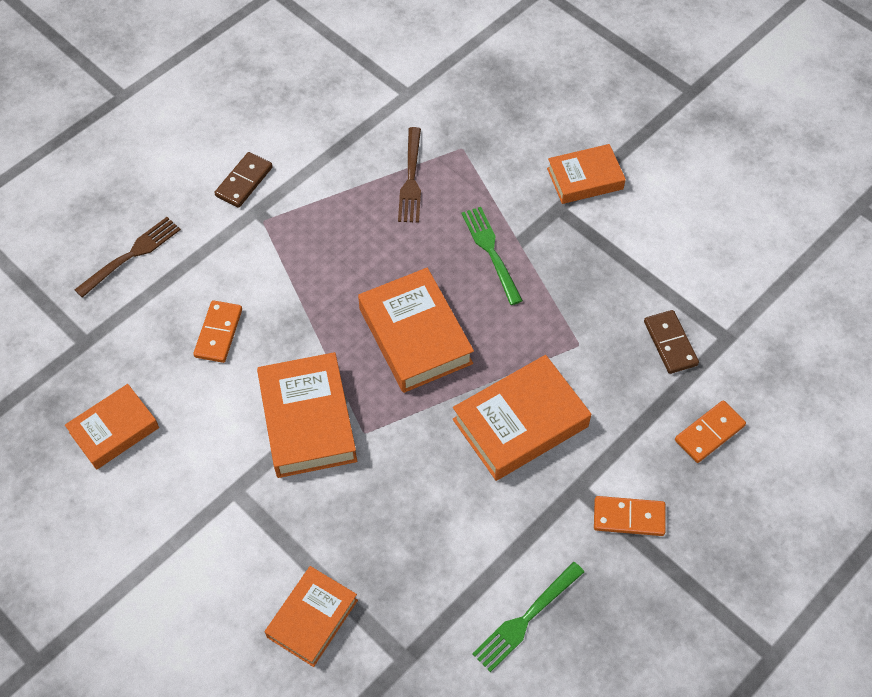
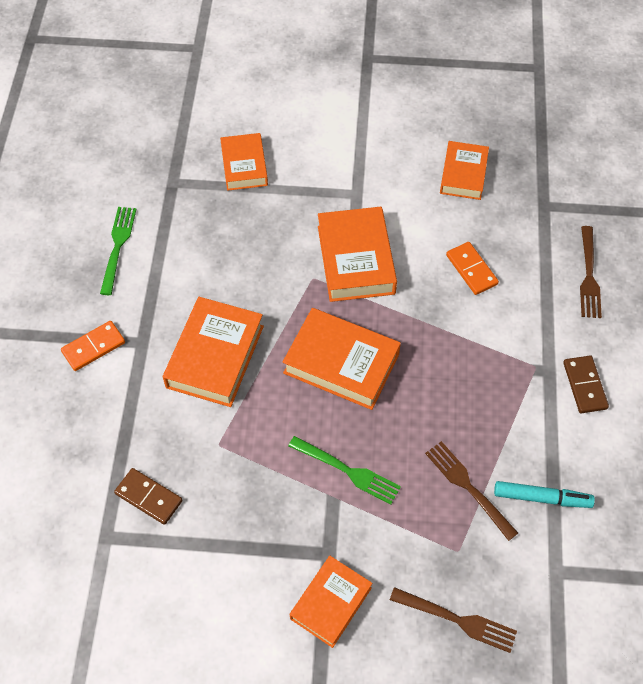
camera: 140 degrees right, 0 degrees up
(307, 420) = (356, 260): orange book -> orange book turned 45 degrees clockwise
(366, 137) = (542, 498): none -> turquoise marker
(505, 113) = (457, 620): none -> brown fork
(709, 433) = (73, 446): orange domino -> none

